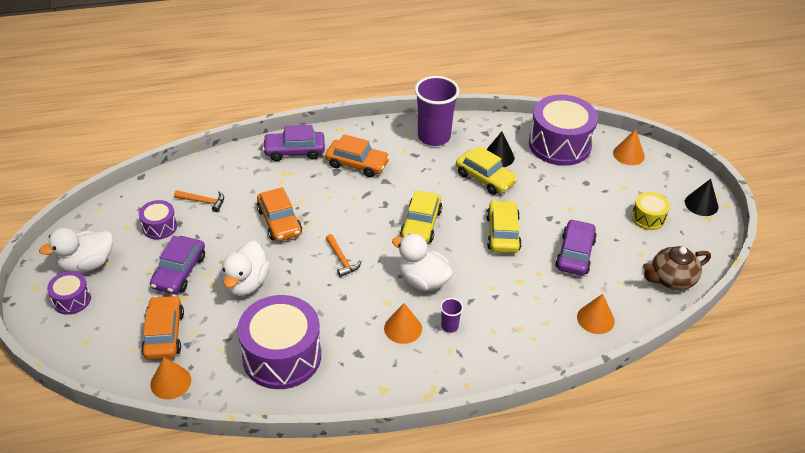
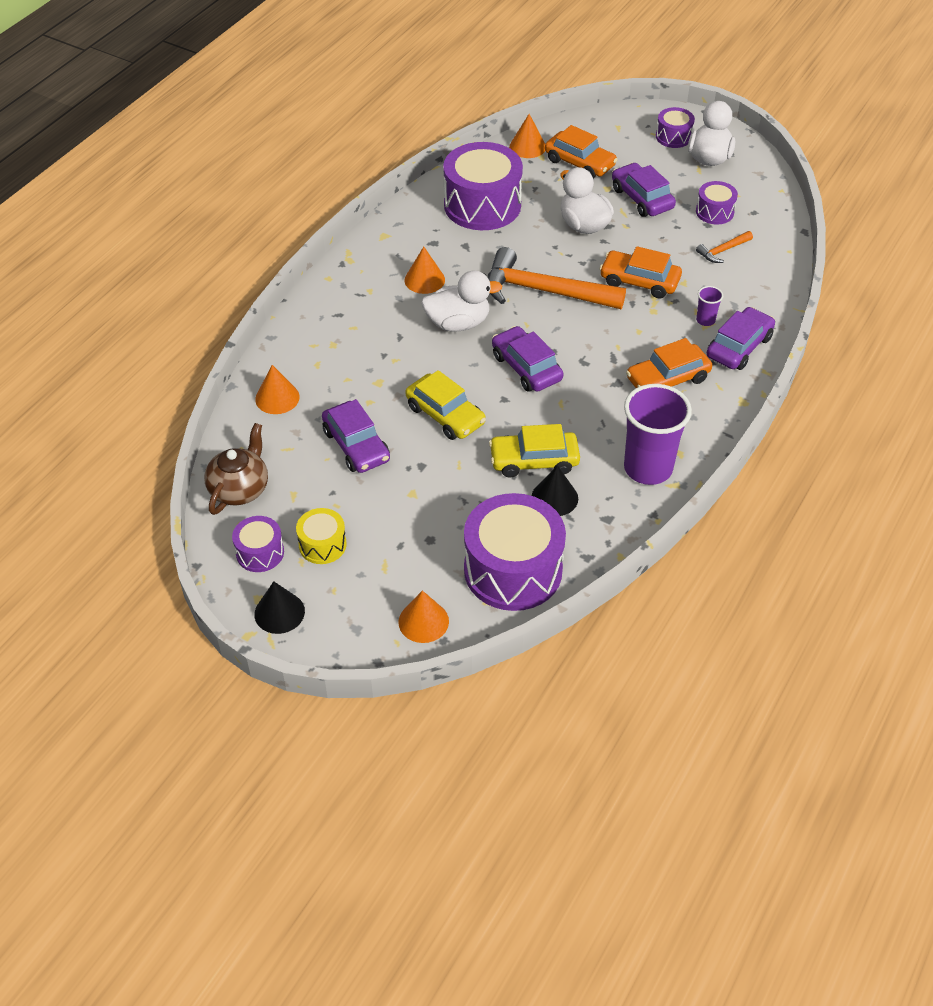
camera: 135 degrees right, 5 degrees up
(341, 260) = (544, 291): orange hammer -> orange hammer, size x2.26
(421, 224) = (526, 367): yellow car -> purple car
(449, 326) = (391, 306): purple cup -> purple cup (705, 320)
(688, 237) = (260, 553): none -> purple drum

